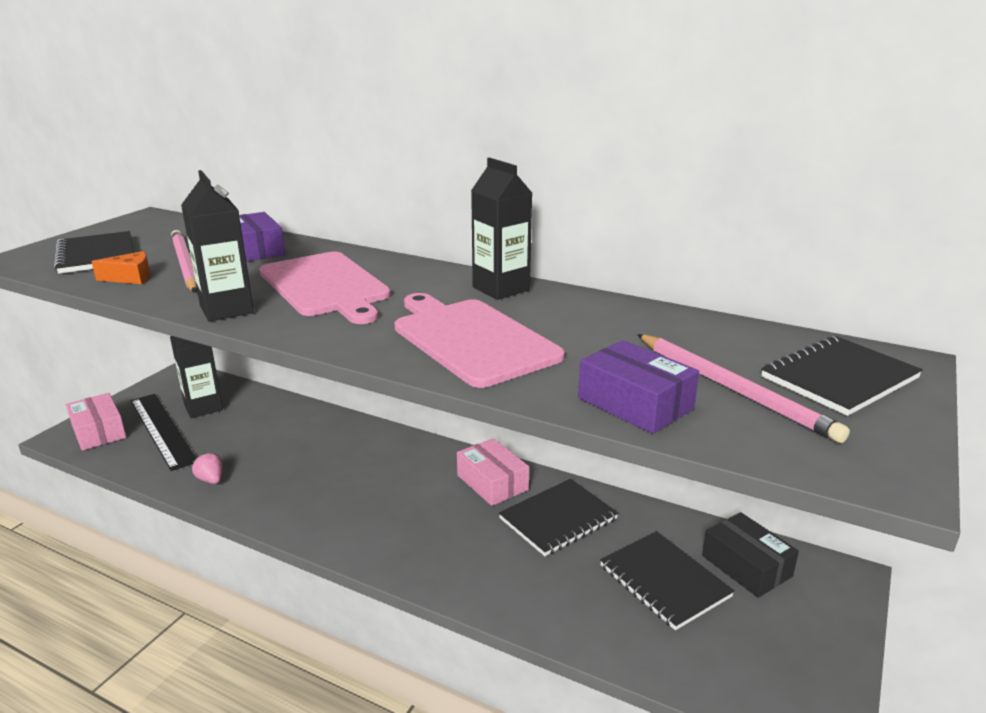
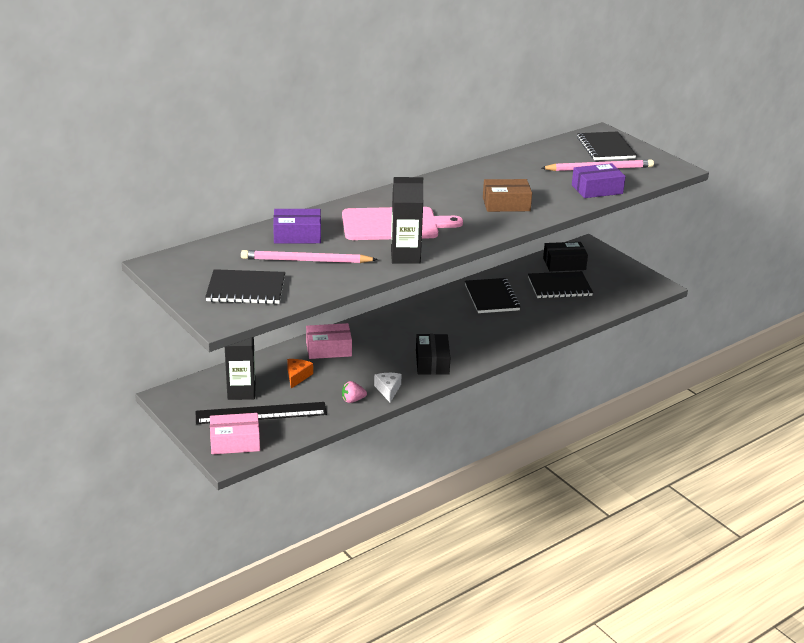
camera: 65 degrees left, 5 degrees up
(130, 277) = (313, 280): orange cheese -> orange cheese (297, 376)
(246, 499) = (388, 390): none -> white cheese
(336, 515) = (432, 362): none -> black box
(471, 339) = (506, 204): pink cutting board -> brown box
(492, 482) = (442, 306): pink box -> pink box (328, 349)
(501, 289) = (446, 182): black carton -> none

